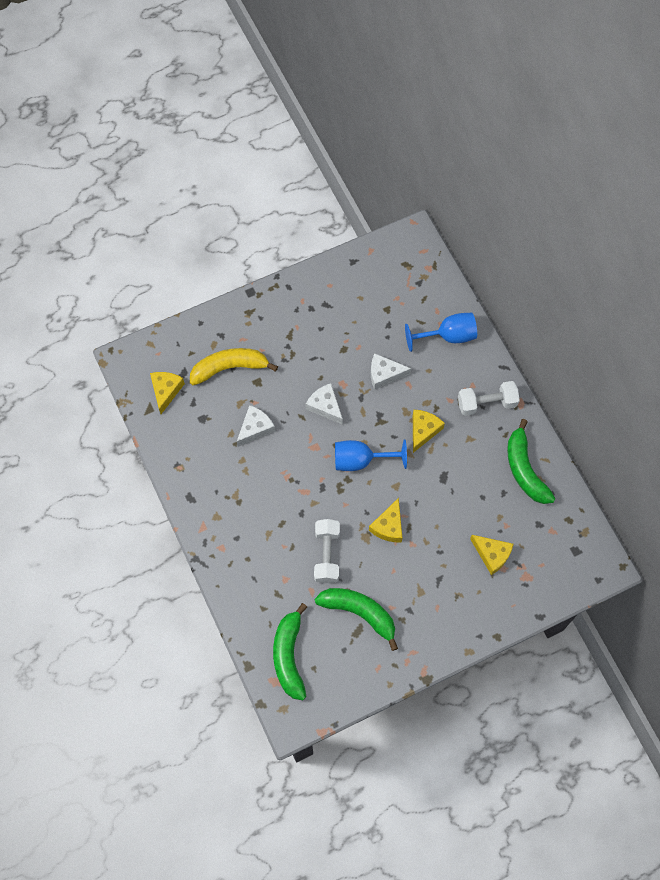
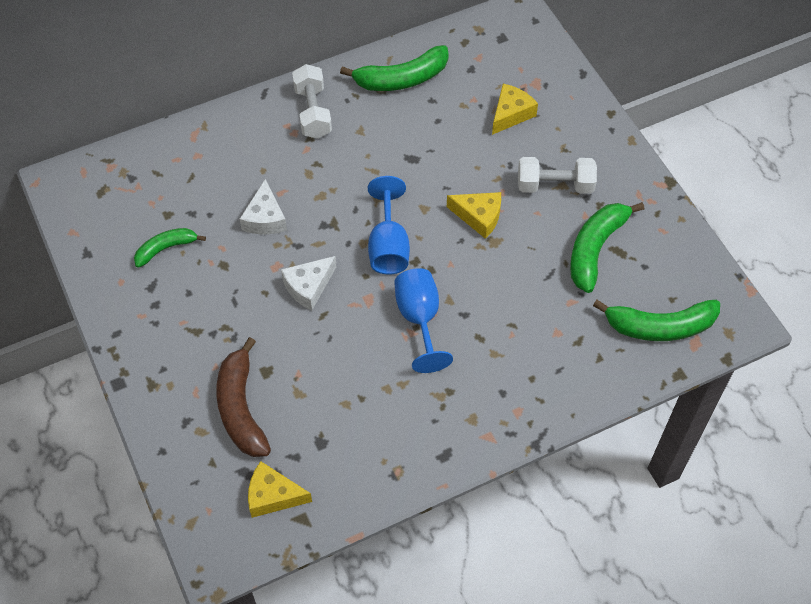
camera: 90 degrees left, 10 degrees down
(230, 368) = (241, 408): yellow banana -> brown banana
(255, 428) = (338, 372): white cheese -> none
(327, 554) = (520, 285): white dumbbell -> white dumbbell (555, 185)
(357, 311) = (166, 248): none -> green banana
(423, 430) = (348, 177): yellow cheese -> none
(448, 336) = (215, 148): blue goblet -> blue goblet (419, 319)

